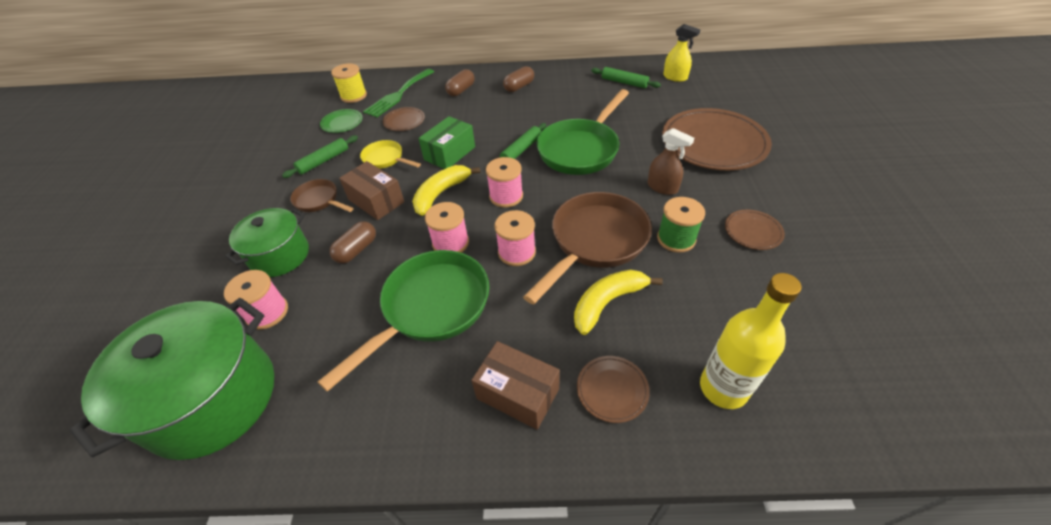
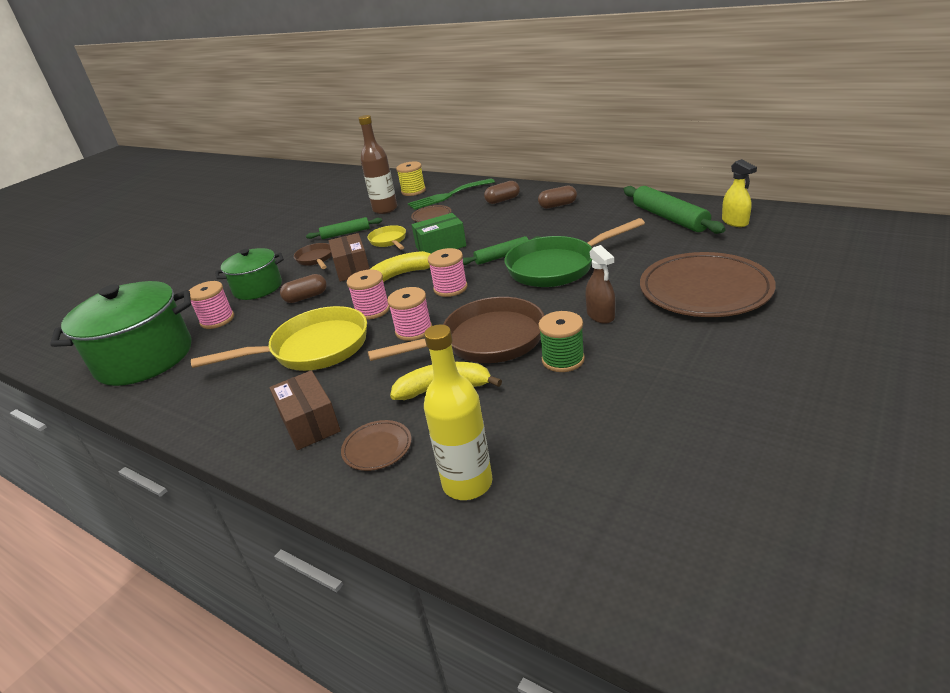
camera: 35 degrees right, 15 degrees down
(342, 123) = (385, 209): green plate -> brown bottle
(430, 308) = (313, 349): green pan -> yellow pan
(624, 82) = (669, 218): green rolling pin -> green rolling pin, size x1.65
(753, 231) = (651, 376): brown plate -> none

